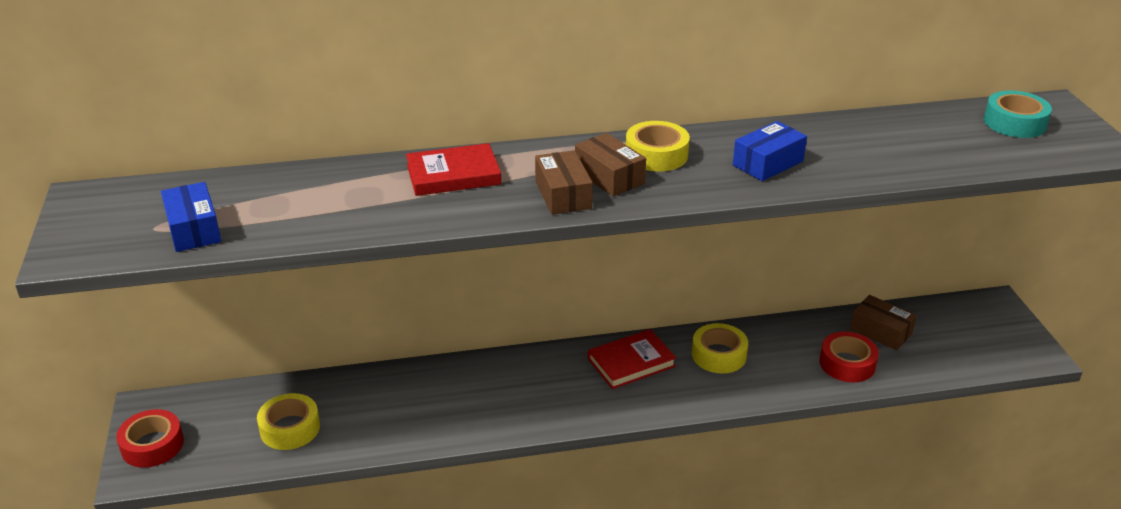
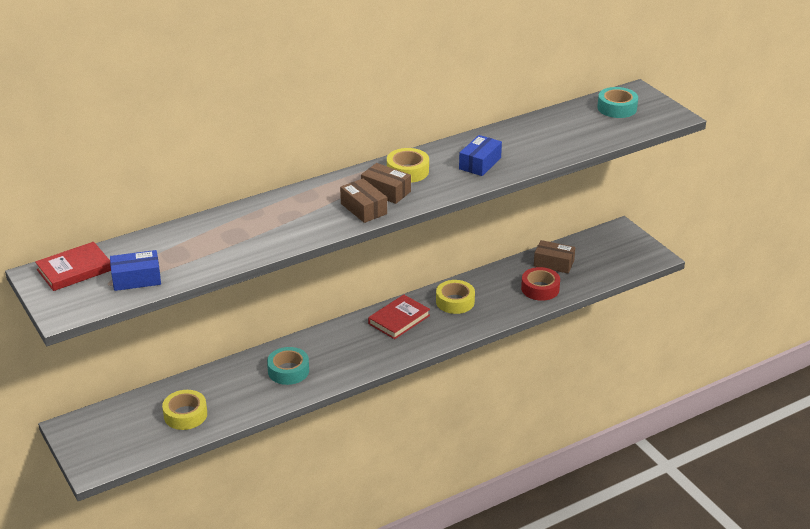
camera: 20 degrees left, 0 degrees up
(152, 445) = (92, 449): red tape -> none
(193, 229) = (136, 279): blue box -> blue box turned 60 degrees counterclockwise
(451, 400) = (288, 371): none -> turquoise tape
(453, 175) = (284, 210): red book -> red book (74, 270)

